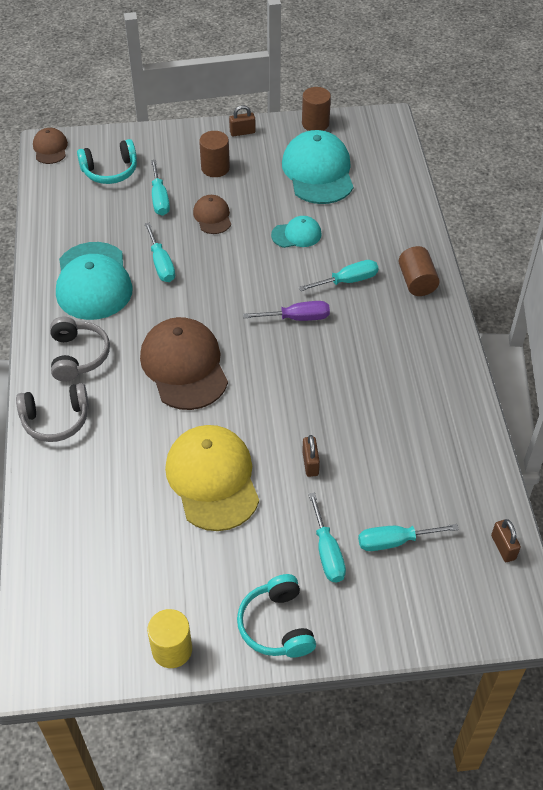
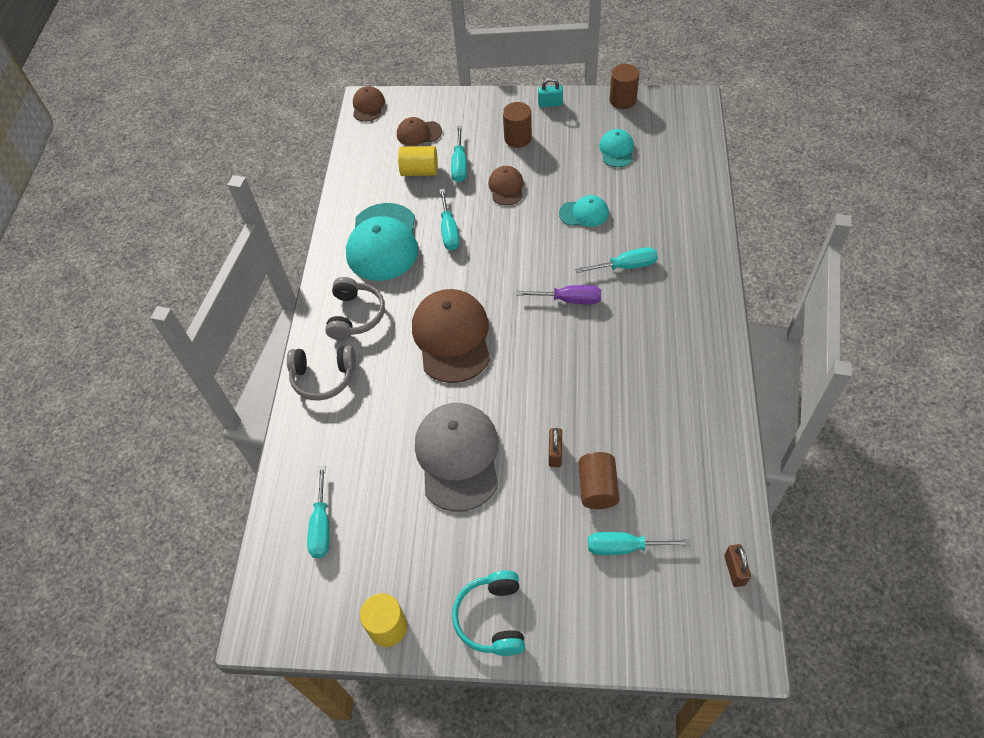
camera: 15 degrees right, 5 degrees up
(110, 171) = (419, 133): turquoise headphones -> brown cap
(118, 208) = (420, 171): none -> yellow cylinder
(212, 479) = (458, 457): yellow cap -> grey cap
(242, 132) = (550, 104): brown padlock -> turquoise padlock
(318, 172) = (616, 150): turquoise cap -> turquoise cap, size x0.51
(327, 552) = (555, 549): turquoise screwdriver -> turquoise screwdriver (321, 526)
(417, 282) = (695, 274): brown cylinder -> brown cylinder (597, 488)

